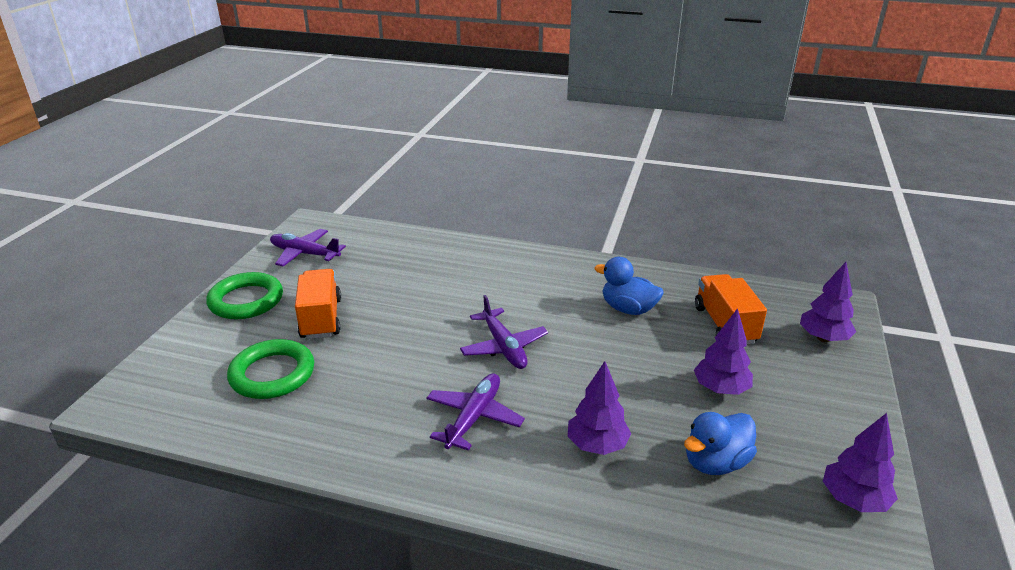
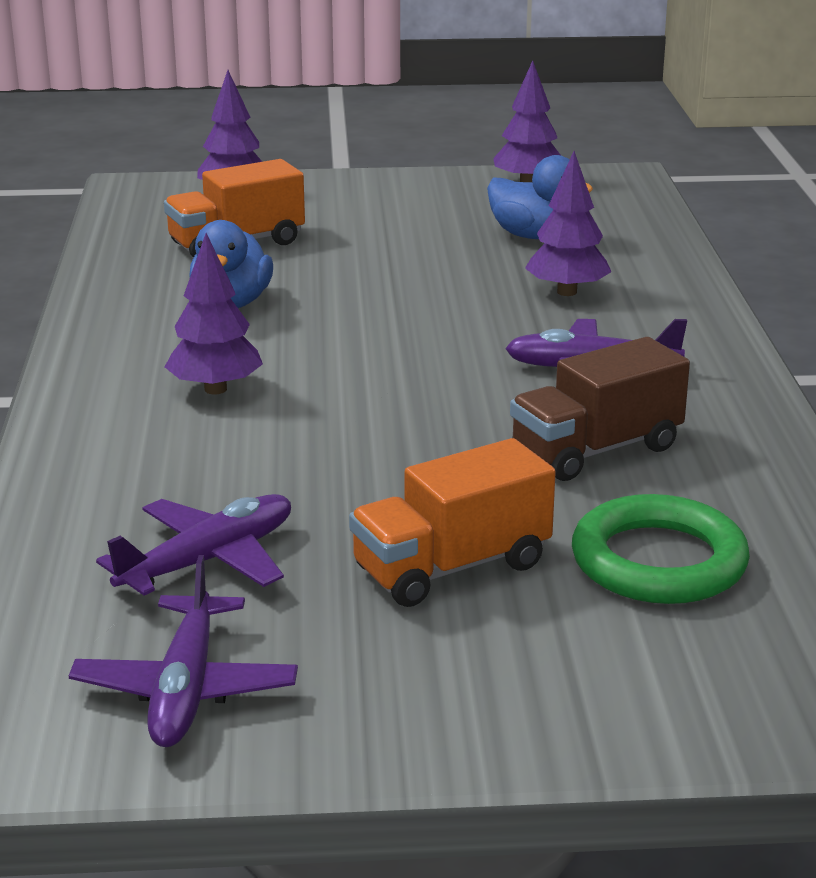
camera: 110 degrees left, 5 degrees down
(246, 300) = (454, 695): green ring -> none
(380, 388) = (596, 450): none -> brown truck
(504, 347) = (406, 376): purple plane -> purple plane (208, 560)
(720, 389) = (393, 239): purple tree -> purple tree (215, 389)

